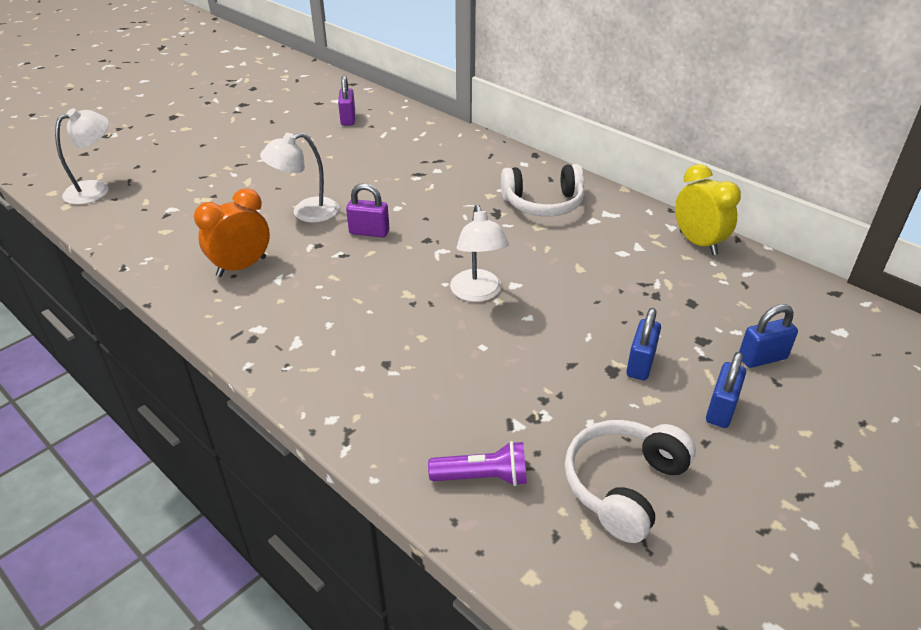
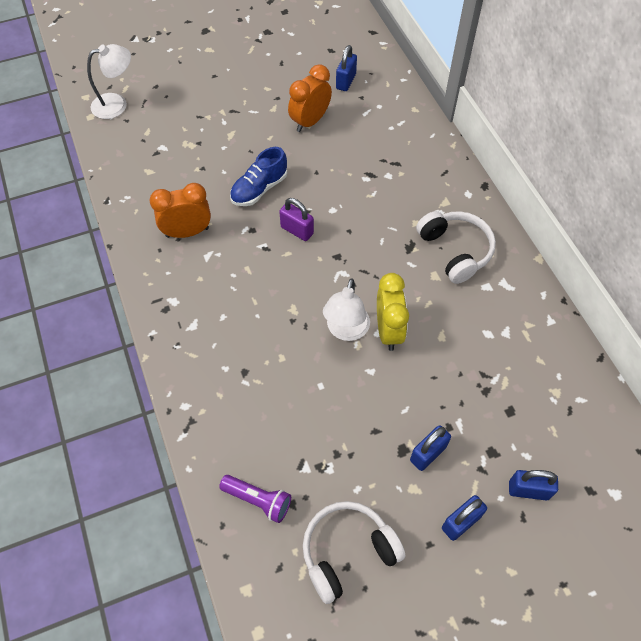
camera: 25 degrees right, 20 degrees up
(306, 212) = (259, 189): white lamp -> blue shoe
(329, 153) = (310, 121): none -> orange clock
(348, 119) = (346, 81): purple padlock -> blue padlock
(543, 204) = (455, 251): white headphones -> white headphones turned 135 degrees counterclockwise
(698, 243) = (561, 348): yellow clock -> yellow clock (388, 331)

